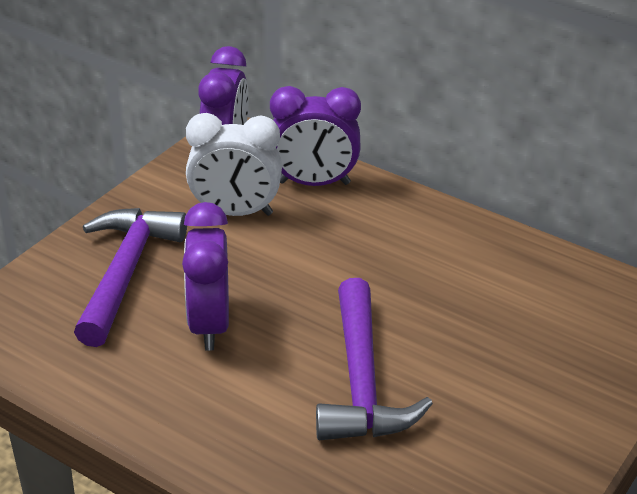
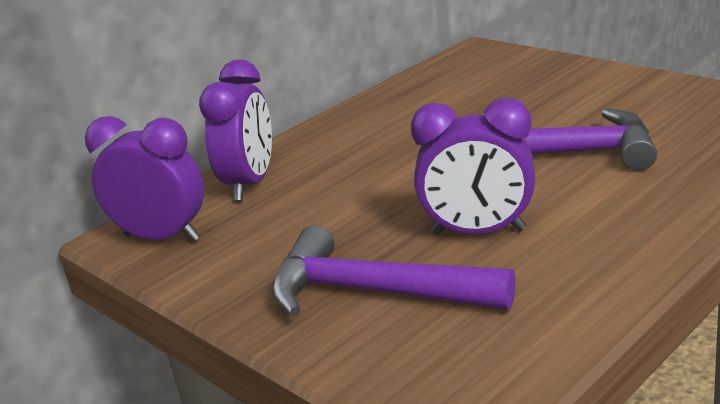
camera: 75 degrees left, 10 degrees down
(235, 212) = (282, 226): white clock -> none

